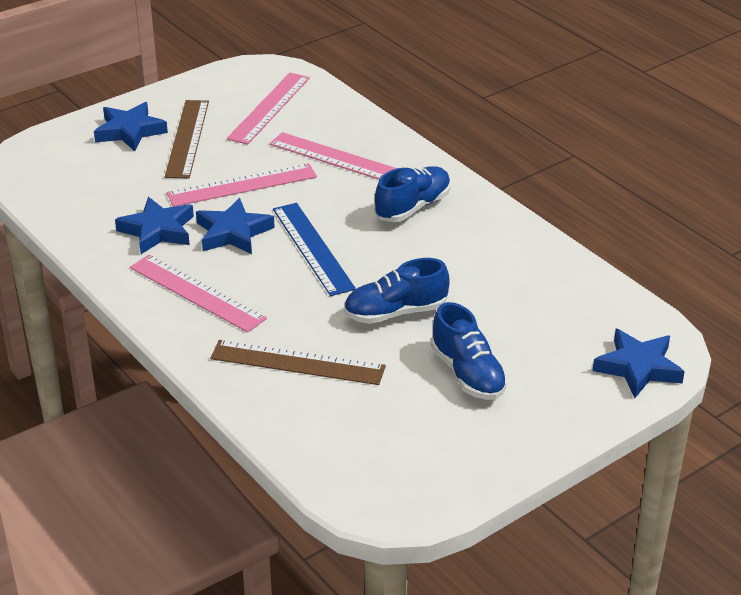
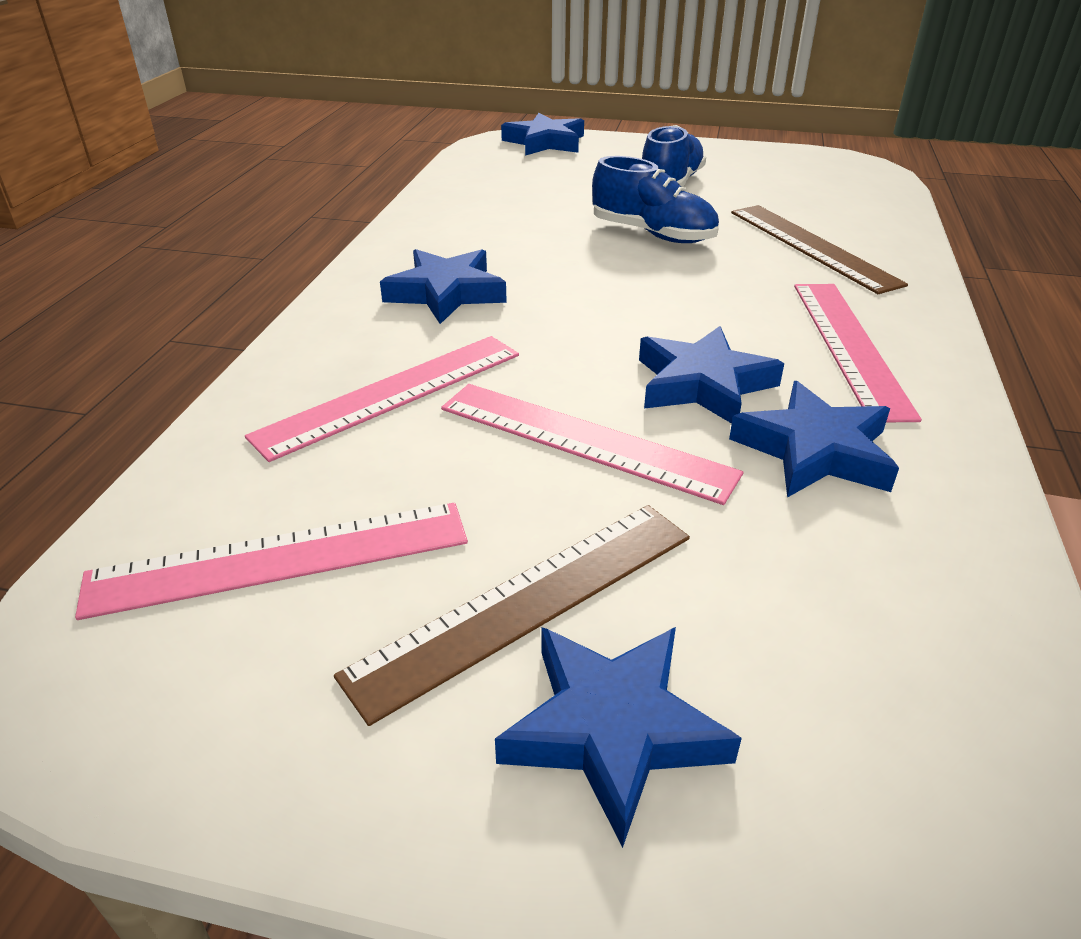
camera: 130 degrees left, 0 degrees up
(313, 248) = (632, 316): blue ruler -> none
(337, 158) = (391, 394): pink ruler -> pink ruler turned 60 degrees clockwise
(413, 207) = (446, 293): blue shoe -> blue star

